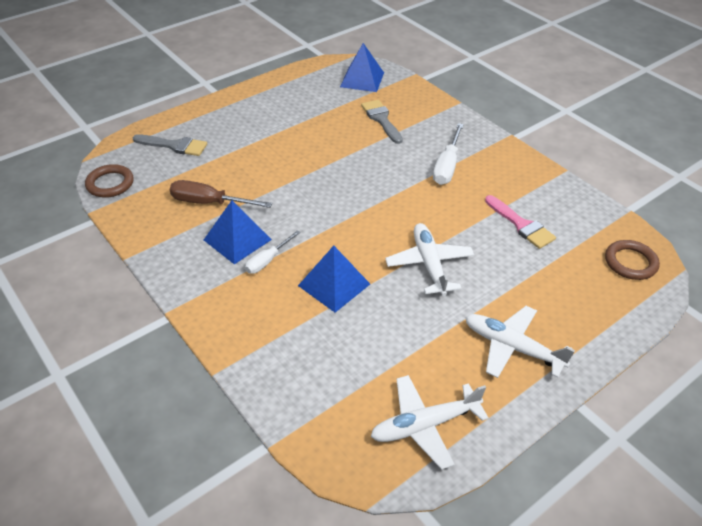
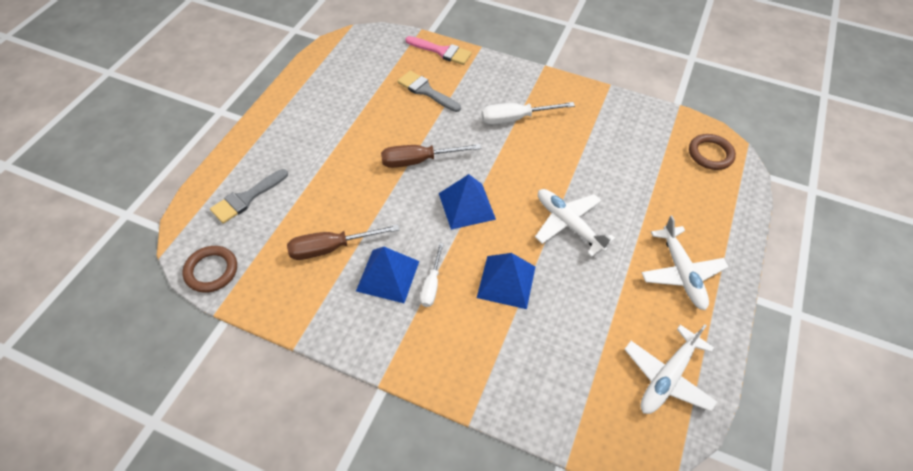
camera: 30 degrees left, 10 degrees up
(174, 146) = (246, 198): grey brush -> grey brush turned 150 degrees clockwise
(332, 168) = (419, 161): none -> brown screwdriver
(362, 79) = (377, 52): blue pyramid -> blue pyramid (467, 206)
(447, 166) = (515, 118): white screwdriver -> white screwdriver turned 90 degrees clockwise
(512, 347) = (681, 272): white plane -> white plane turned 105 degrees counterclockwise
(521, 225) = (612, 153): pink brush -> pink brush (442, 51)

